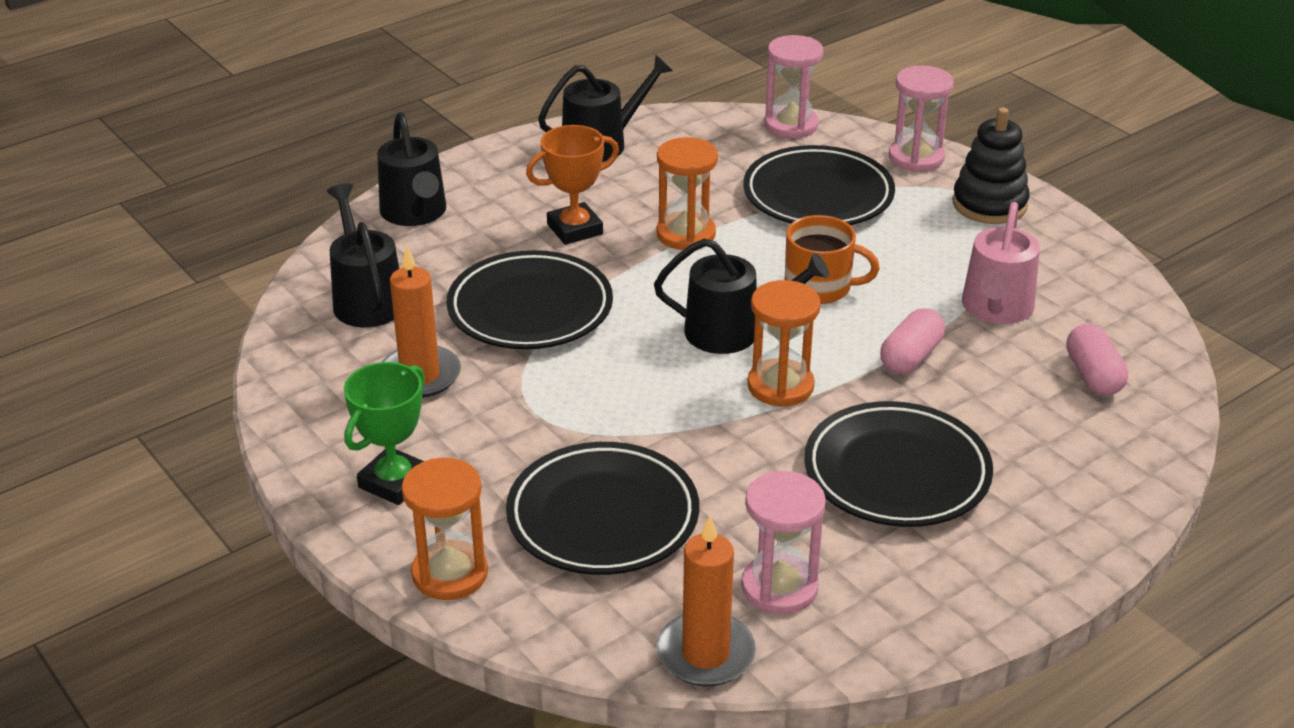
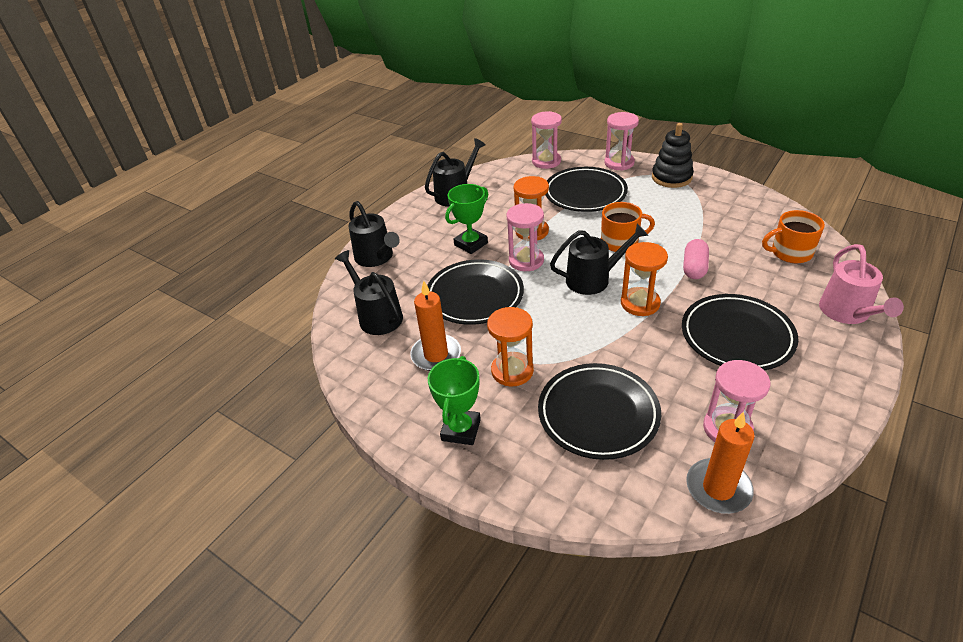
camera: 15 degrees left, 5 degrees up
(450, 573) = (532, 483): orange hourglass -> orange hourglass (512, 371)
(575, 229) = (471, 244): orange trophy -> green trophy
(645, 277) = (526, 260): none -> pink hourglass
(996, 309) = (716, 230): pink watering can -> pink watering can (847, 313)
(1093, 375) = (790, 253): pink capsule -> orange mug

